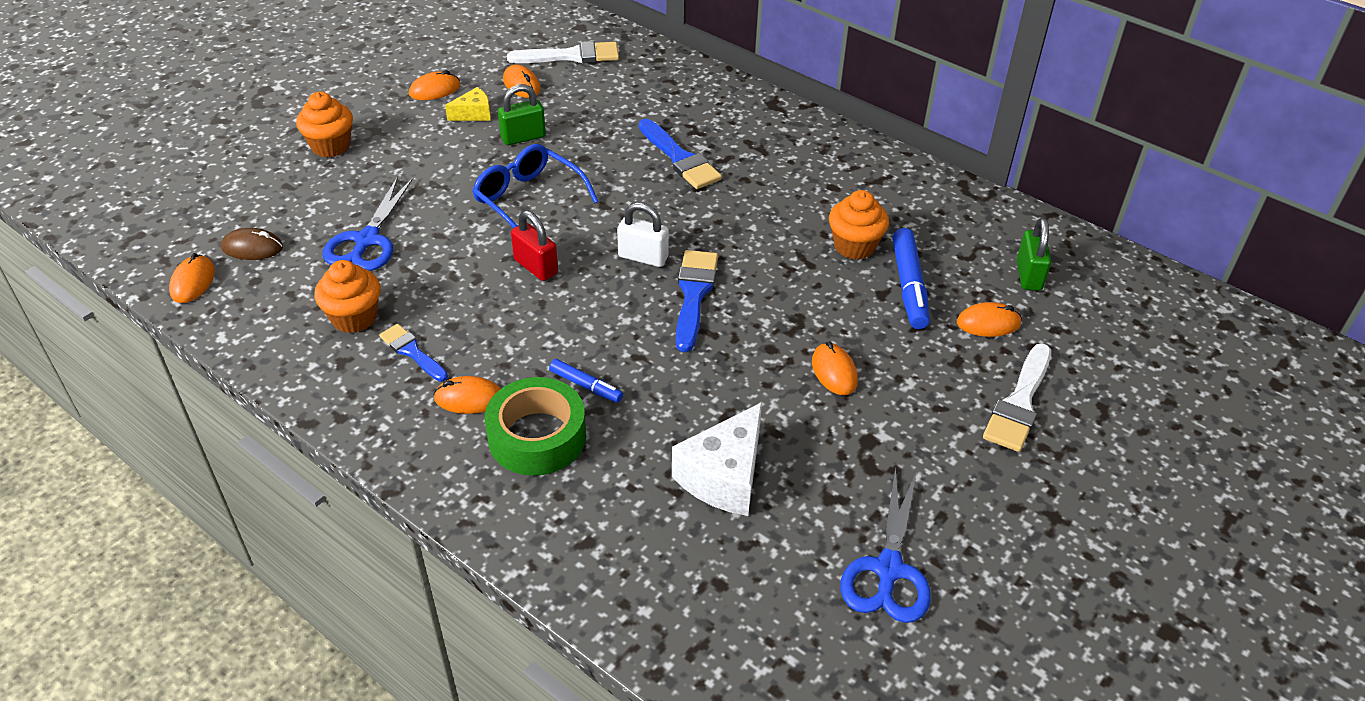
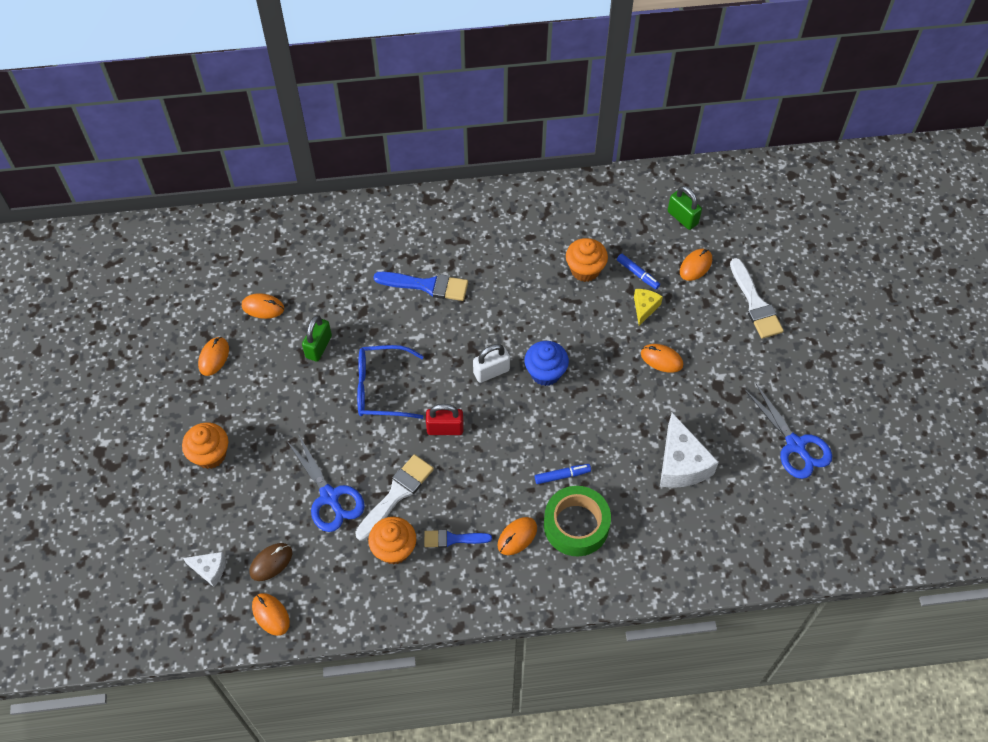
camera: 45 degrees left, 15 degrees up
(206, 216) = (209, 569): none -> white cheese
(474, 114) = (264, 355): yellow cheese -> yellow cheese (644, 308)
(571, 56) = (262, 258): white brush -> white brush (396, 494)
(694, 295) = (545, 373): blue brush -> blue cupcake
(909, 286) = (637, 274): blue marker -> blue marker, size x0.58

